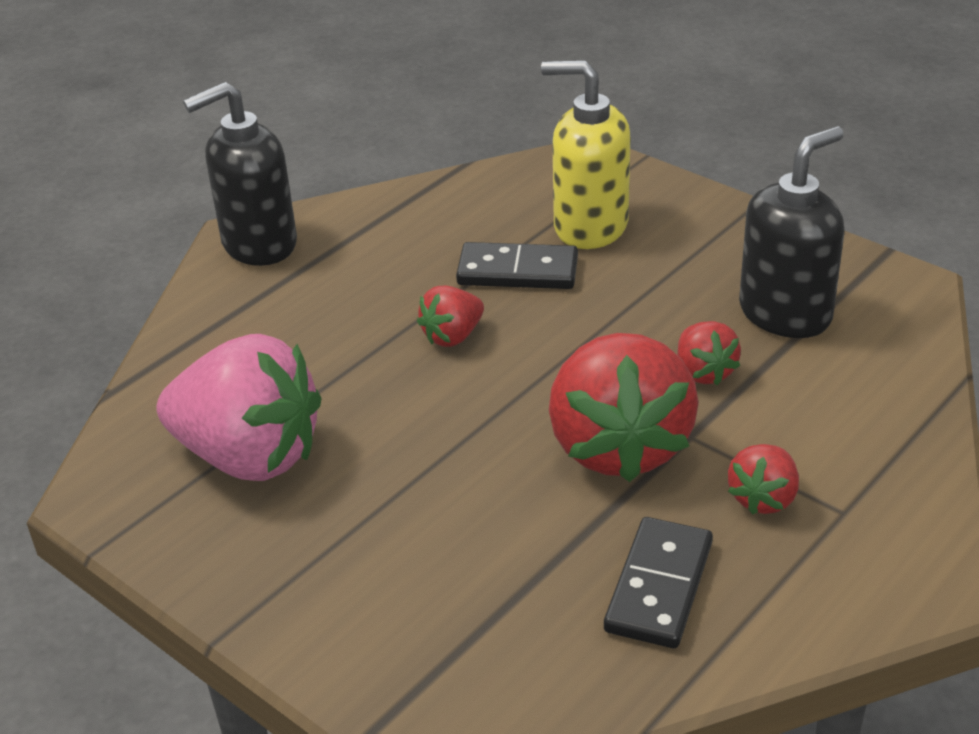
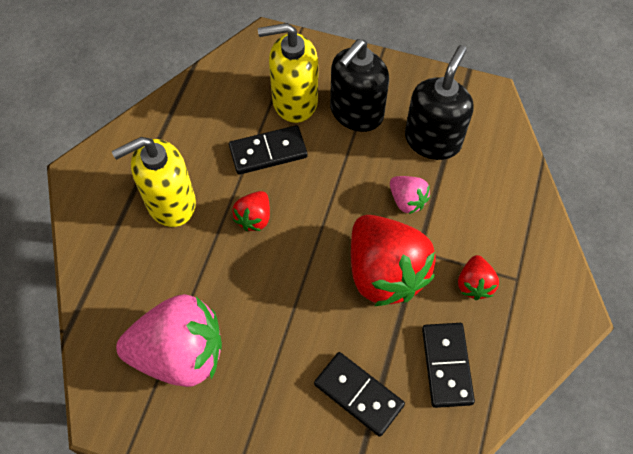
camera: 25 degrees left, 25 degrees up
(258, 244) = (95, 177): black soap dispenser -> black soap dispenser (356, 113)
(342, 293) = (170, 203): none -> yellow soap dispenser
(489, 581) = (358, 394): none -> black domino
(704, 372) = (407, 200): red strawberry -> pink strawberry

